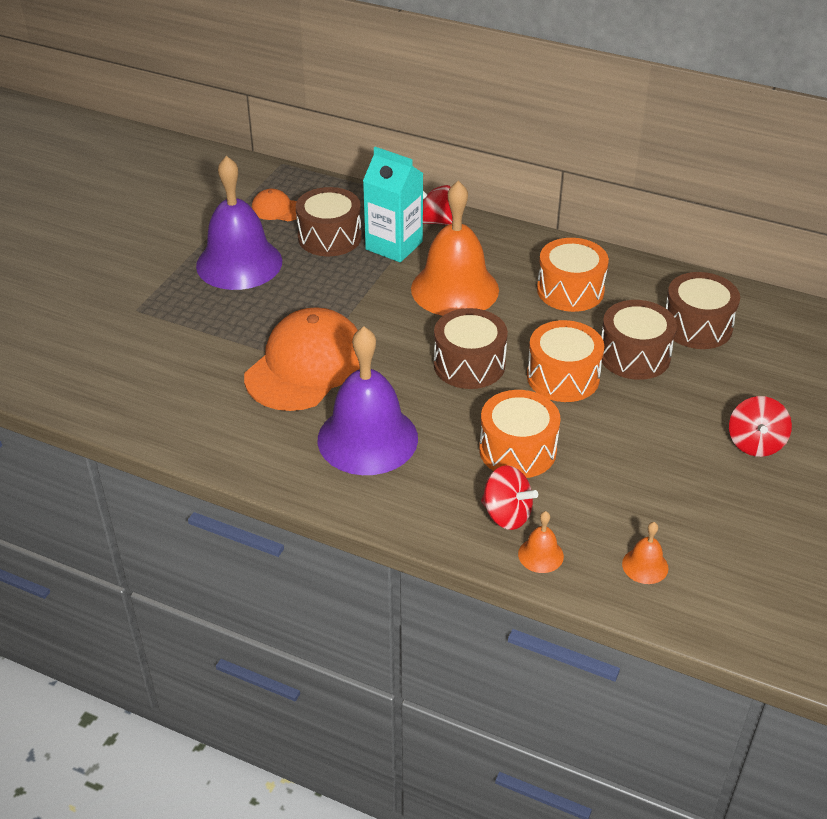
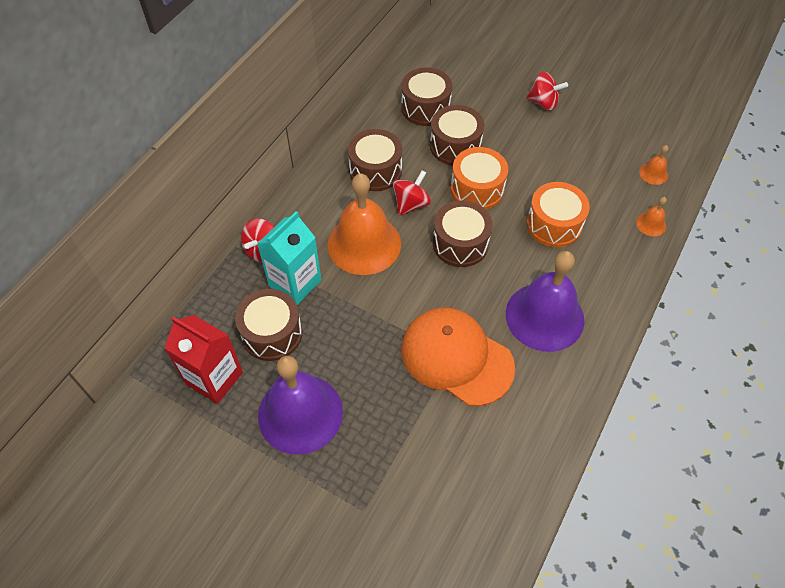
camera: 85 degrees left, 15 degrees up
(277, 209) = (214, 378): orange cap -> red carton
(506, 515) = (617, 238): red spinning top -> red spinning top (411, 204)
(570, 290) = (375, 170): orange drum -> brown drum

